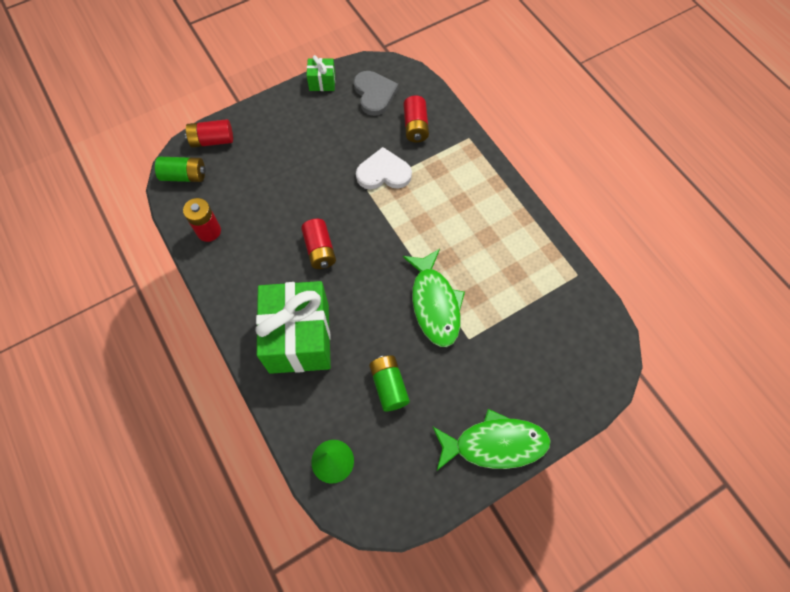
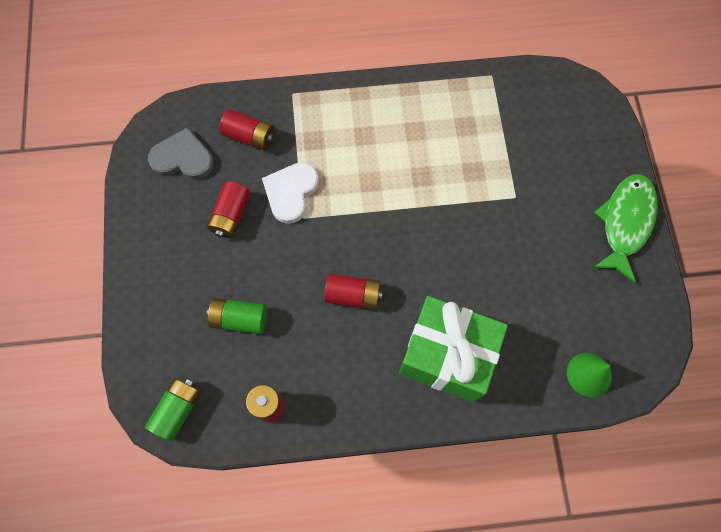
camera: 65 degrees left, 5 degrees up
(212, 140) = (144, 359): red battery -> red battery (231, 215)
(322, 82) = (133, 205): green gift -> none
(389, 386) = (534, 290): green battery -> green battery (239, 319)
(434, 304) = (466, 211): green fish -> none

